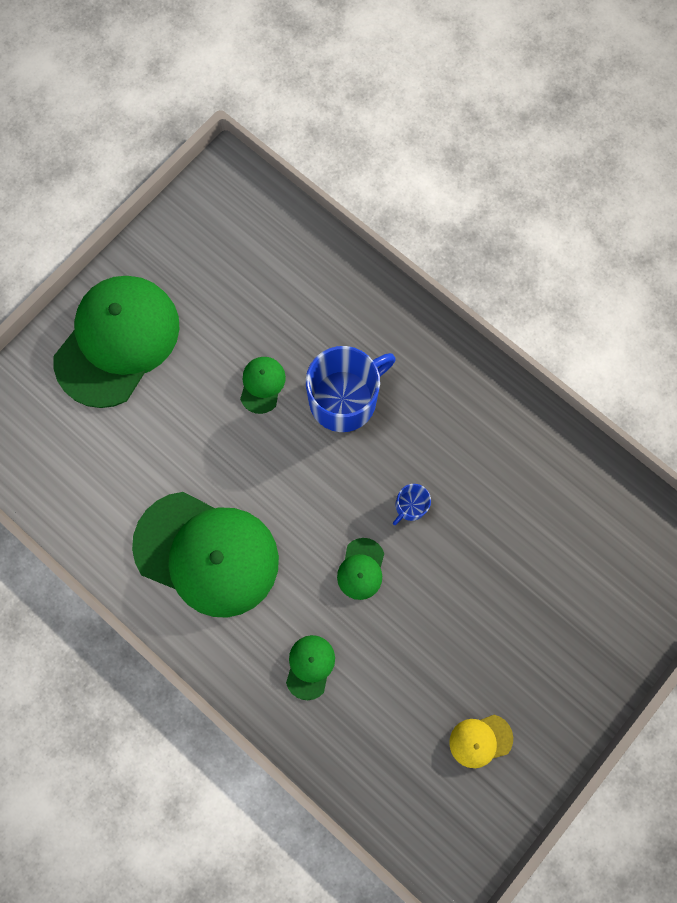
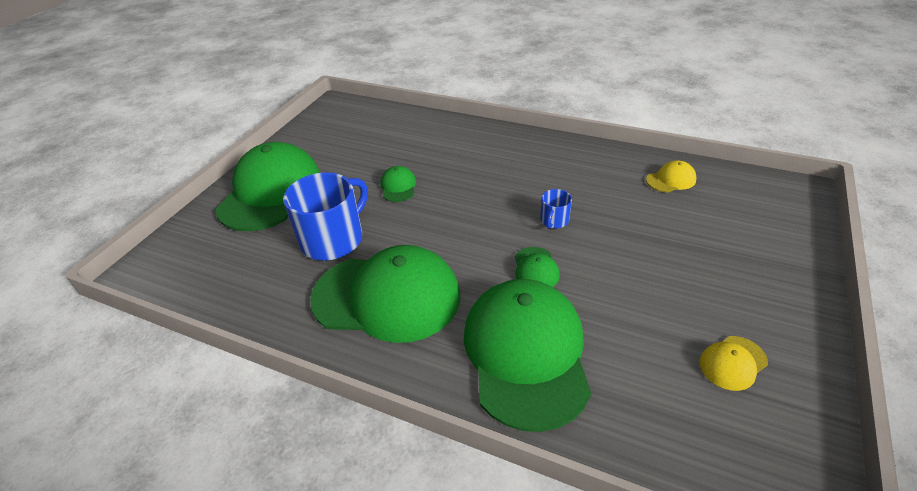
camera: 15 degrees left, 35 degrees down
(310, 666) = (526, 353): green cap -> green cap, size x2.43
(344, 398) = (467, 178): blue mug -> blue mug (333, 239)
(571, 487) = (671, 180): none -> yellow cap

